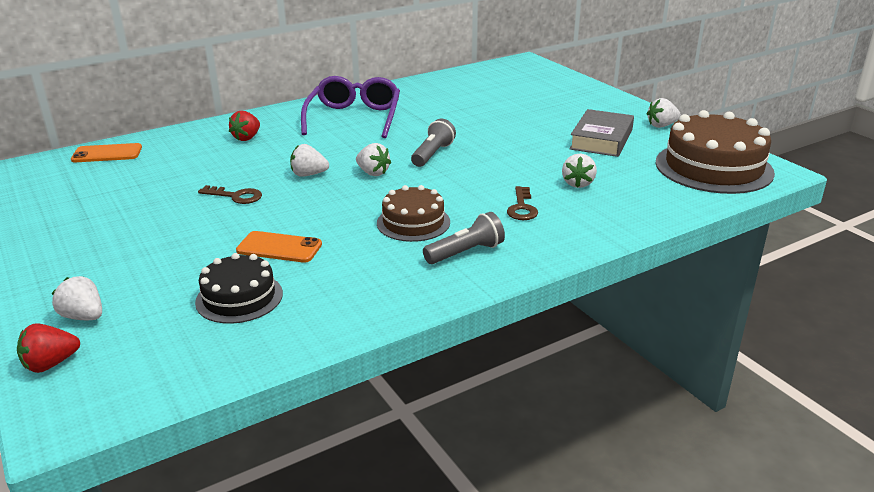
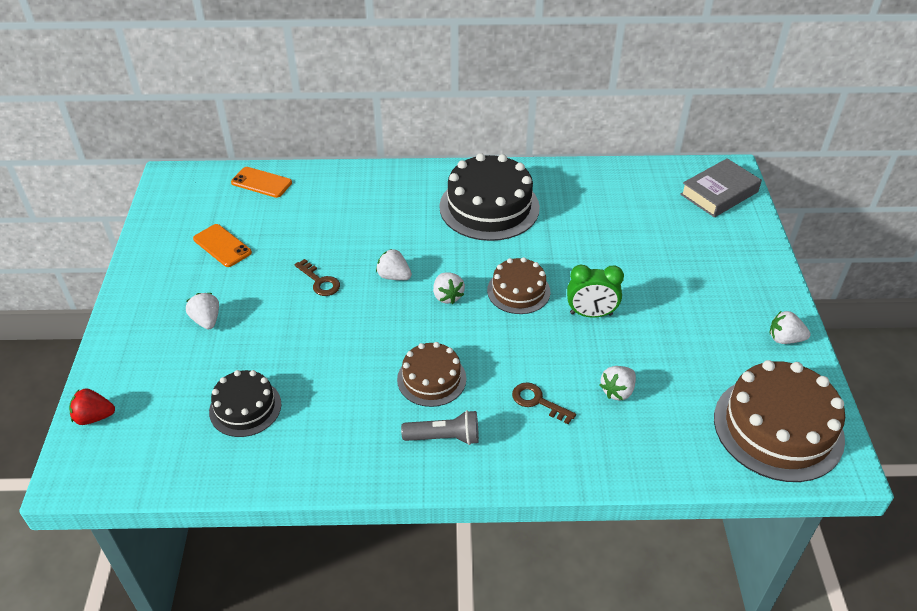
camera: 30 degrees right, 15 degrees up
(83, 316) = (138, 378): white strawberry -> white strawberry (206, 320)
(247, 138) = (379, 202): red strawberry -> none
(279, 248) = (309, 362): orange phone -> orange phone (222, 246)
(354, 118) = (489, 207): purple glasses -> black cake
(433, 154) = (518, 291): grey flashlight -> brown cake
(507, 151) = (591, 314): none -> green clock
(522, 207) = (538, 401): brown key -> brown key turned 90 degrees clockwise
(601, 139) = (699, 335): grey book -> grey book (719, 193)

